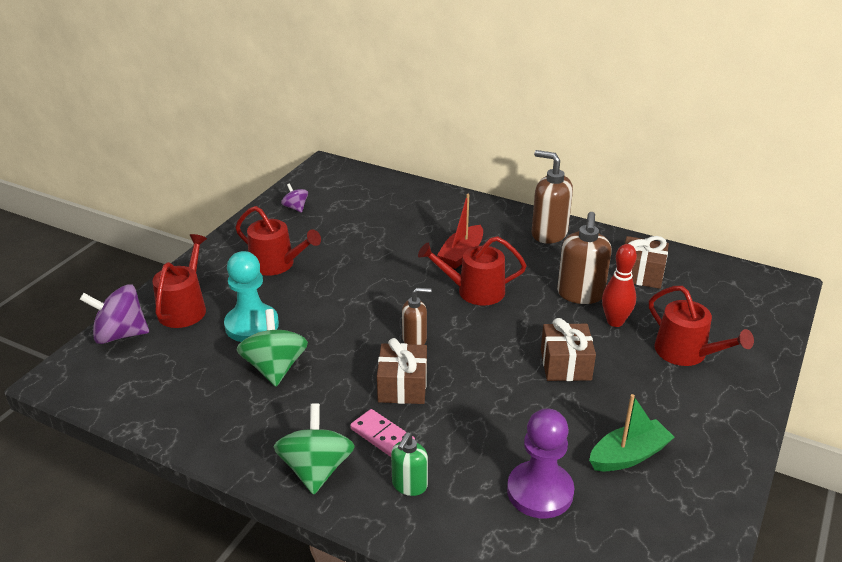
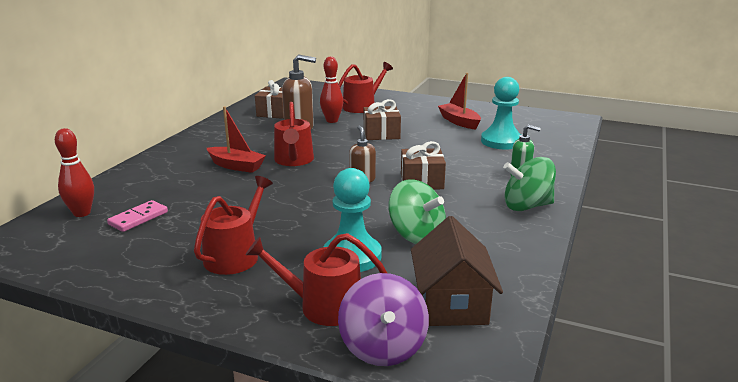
camera: 95 degrees left, 10 degrees down
(154, 376) = (451, 303): none -> brown house
(275, 368) = (416, 235): green spinning top -> green spinning top turned 120 degrees counterclockwise
(295, 208) = (103, 257): purple spinning top -> none
(371, 188) = (82, 213): none -> red bowling pin
(382, 436) = (479, 185): pink domino -> pink domino (138, 218)
(540, 491) = (501, 141): purple pawn -> turquoise pawn
(548, 233) = (211, 136): brown soap dispenser -> none
(629, 455) = (459, 122): green boat -> red boat

